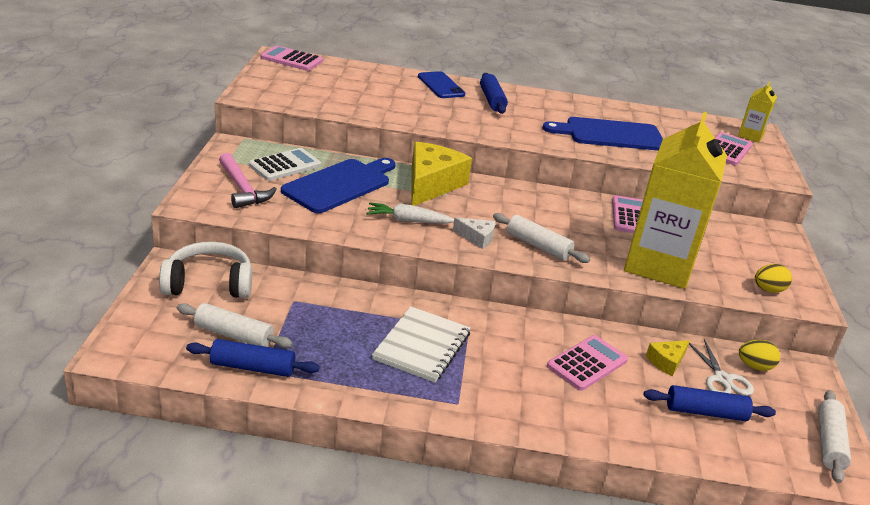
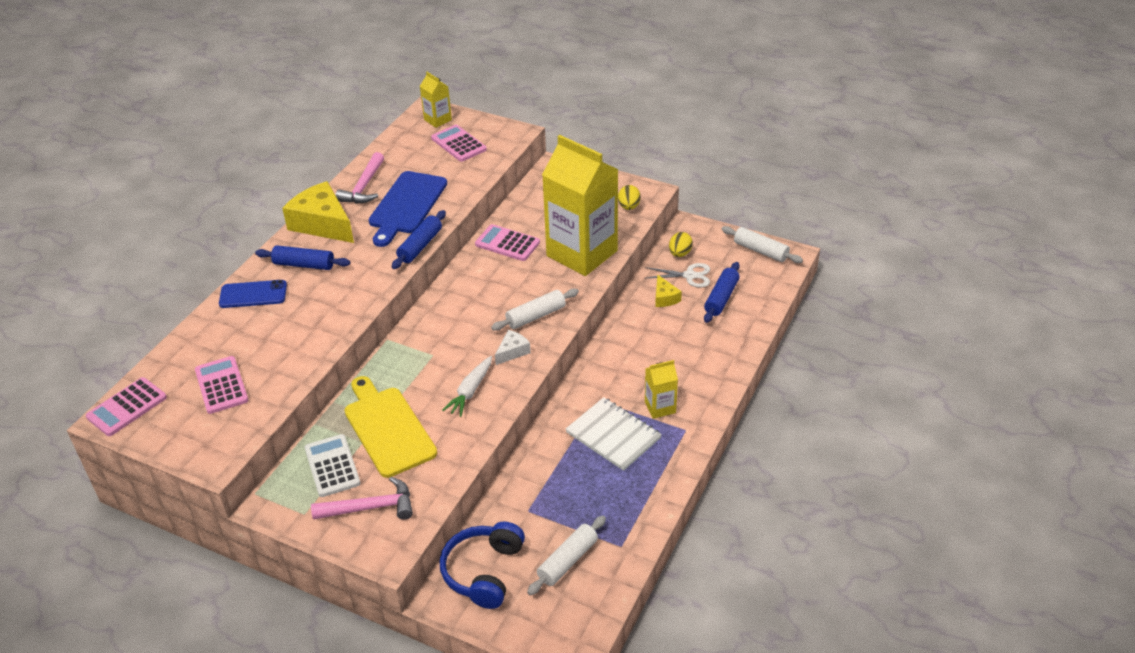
camera: 65 degrees left, 10 degrees up
(209, 284) = (483, 571): white headphones -> blue headphones
(252, 367) = (615, 553): blue rolling pin -> blue rolling pin (420, 246)
(340, 185) = (388, 428): blue cutting board -> yellow cutting board
(431, 184) = (409, 360): yellow cheese -> yellow cheese (322, 224)
(483, 378) = (660, 407): none -> yellow carton
(587, 363) = (657, 342): pink calculator -> pink calculator (221, 385)
(616, 113) = (364, 187): none -> pink hammer

